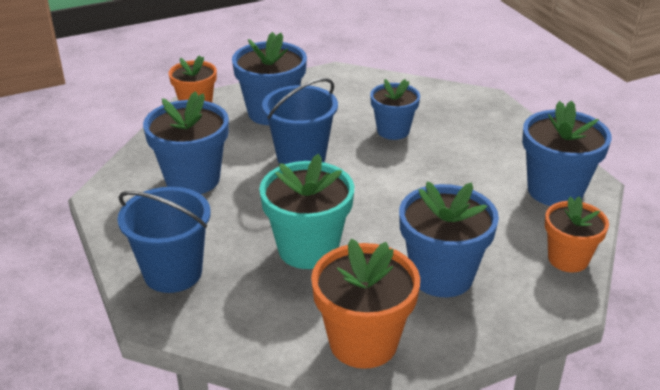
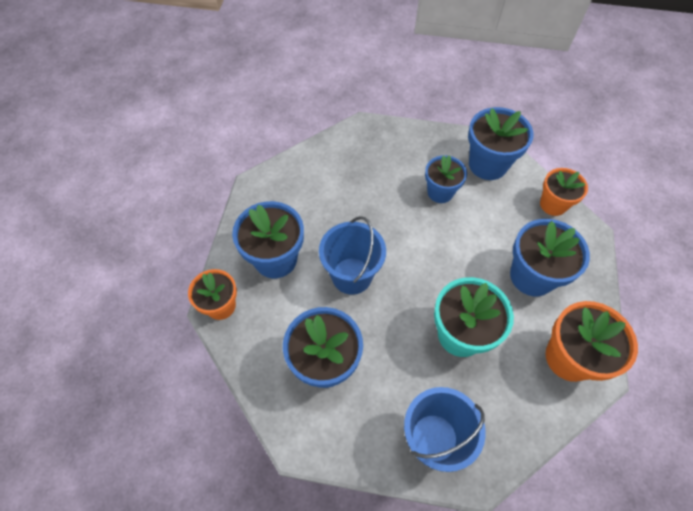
camera: 55 degrees left, 25 degrees up
(393, 131) = (361, 201): blue flower pot -> blue flower pot (440, 192)

